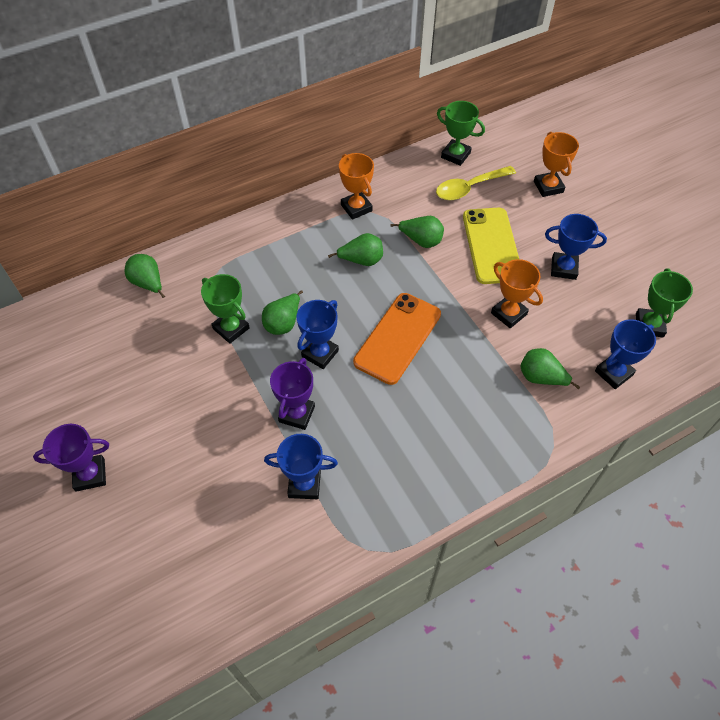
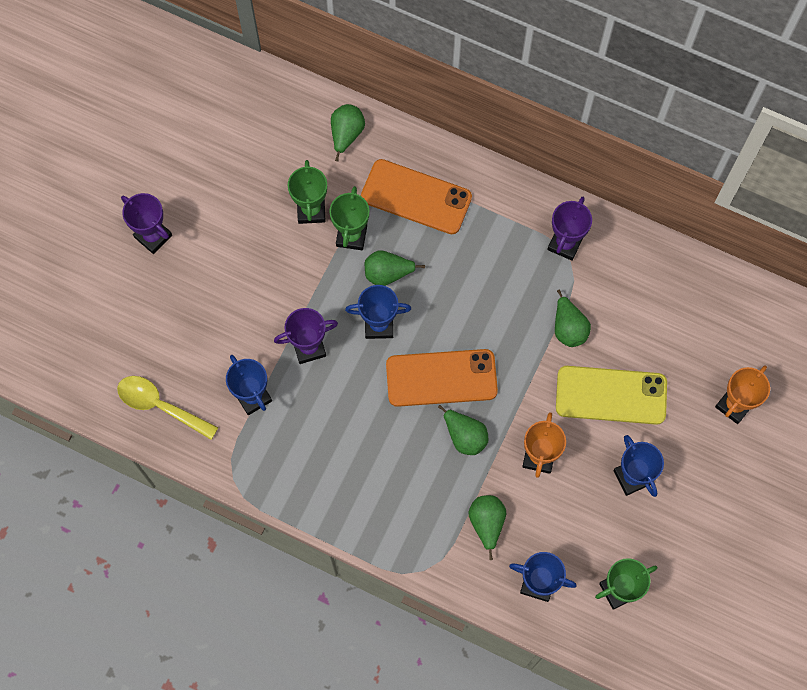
camera: 55 degrees right, 15 degrees up
(240, 270) = (416, 197): none -> orange phone
(356, 208) = (565, 244): orange trophy -> purple trophy
(361, 260) = (504, 291): green pear -> green pear (465, 436)
(455, 155) = (709, 290): green trophy -> green trophy (311, 210)
(469, 188) = (673, 330): yellow spoon -> yellow spoon (160, 406)
(491, 245) = (611, 395): yellow phone -> yellow phone turned 45 degrees clockwise

